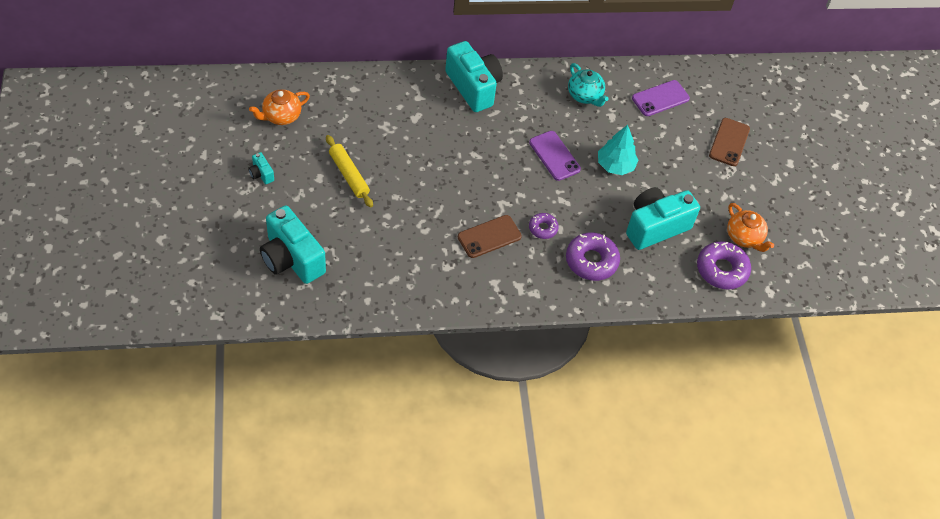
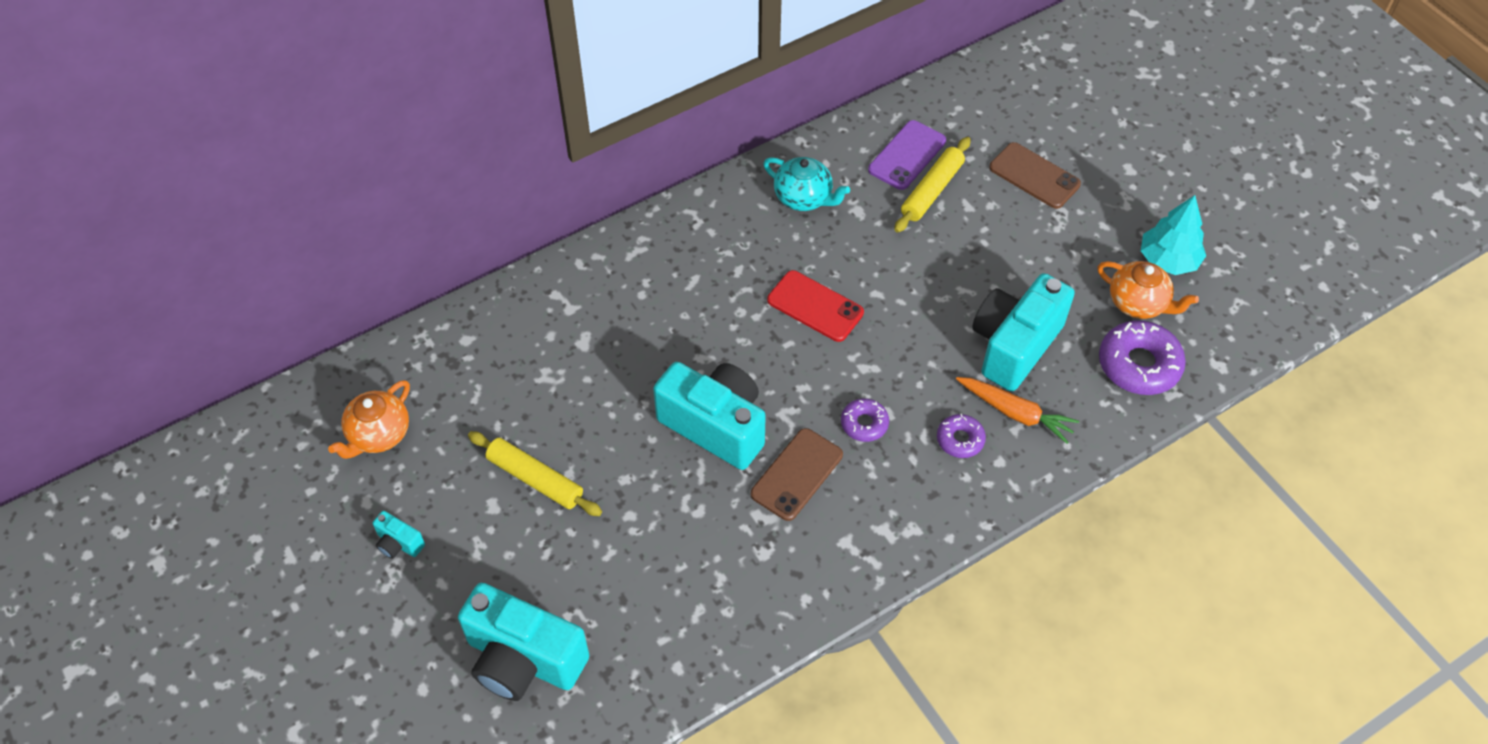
camera: 20 degrees left, 0 degrees up
(473, 87) = (641, 256): turquoise camera -> turquoise camera (715, 426)
(554, 156) = (815, 306): purple phone -> red phone
(591, 261) = (960, 440): purple donut -> purple donut, size x0.56
(615, 165) = (906, 281): turquoise tree -> turquoise tree (1168, 260)
(632, 262) = (1015, 413): none -> orange carrot
(662, 124) = (932, 190): none -> yellow rolling pin
(729, 142) = (1034, 176): brown phone -> brown phone turned 45 degrees counterclockwise

